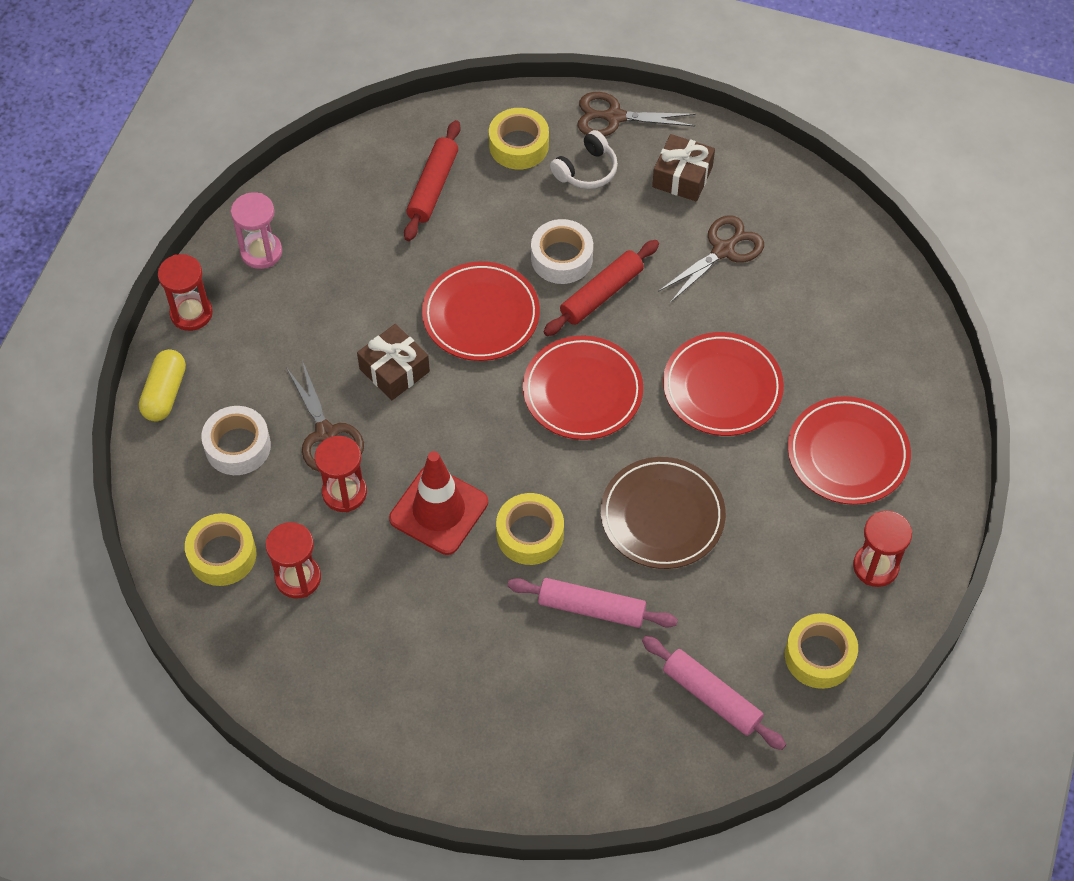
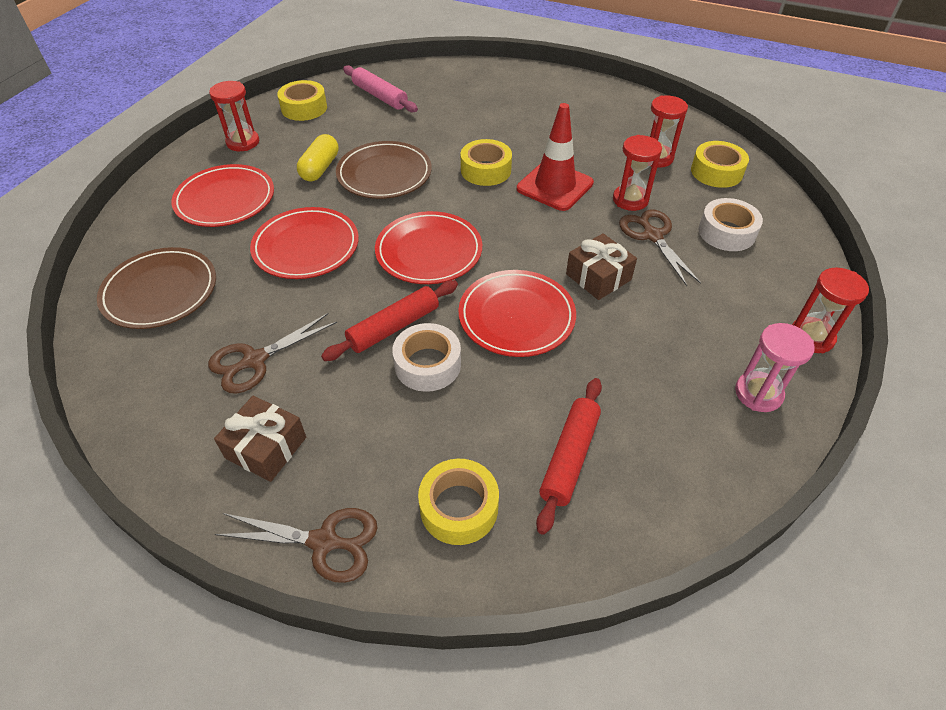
camera: 175 degrees left, 10 degrees down
(165, 393) = (807, 272): yellow capsule -> yellow capsule (320, 168)
(586, 170) = (379, 465): white headphones -> none
(591, 608) = (447, 134): pink rolling pin -> none
(852, 317) = (160, 291): none -> brown plate

